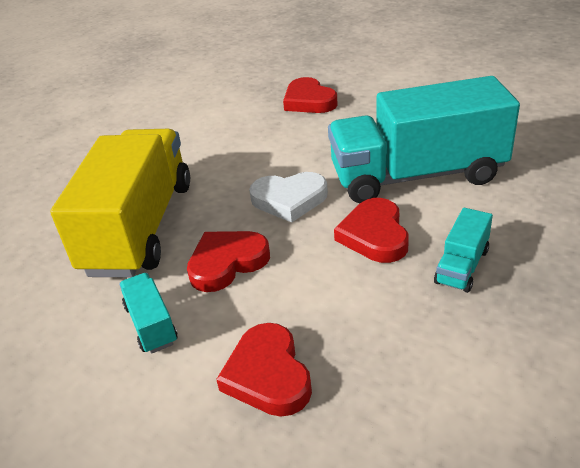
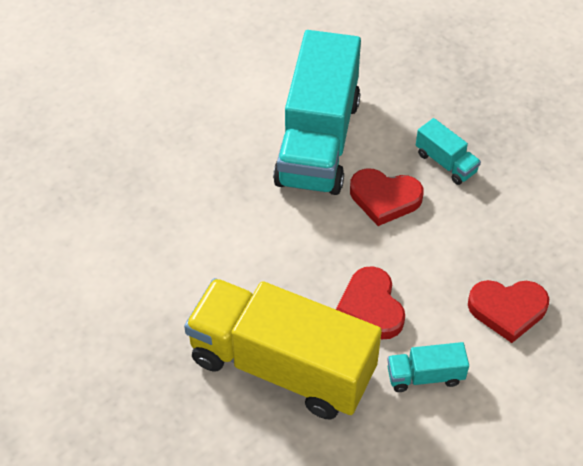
camera: 75 degrees left, 15 degrees up
(289, 200) = (302, 239): white heart -> none
(309, 101) = (126, 170): red heart -> none

